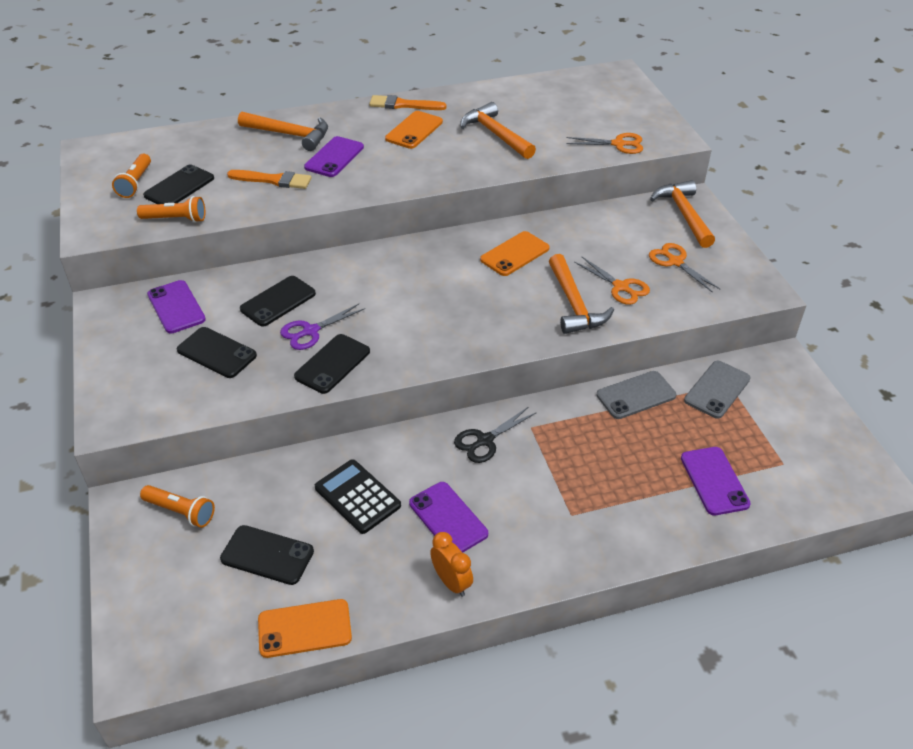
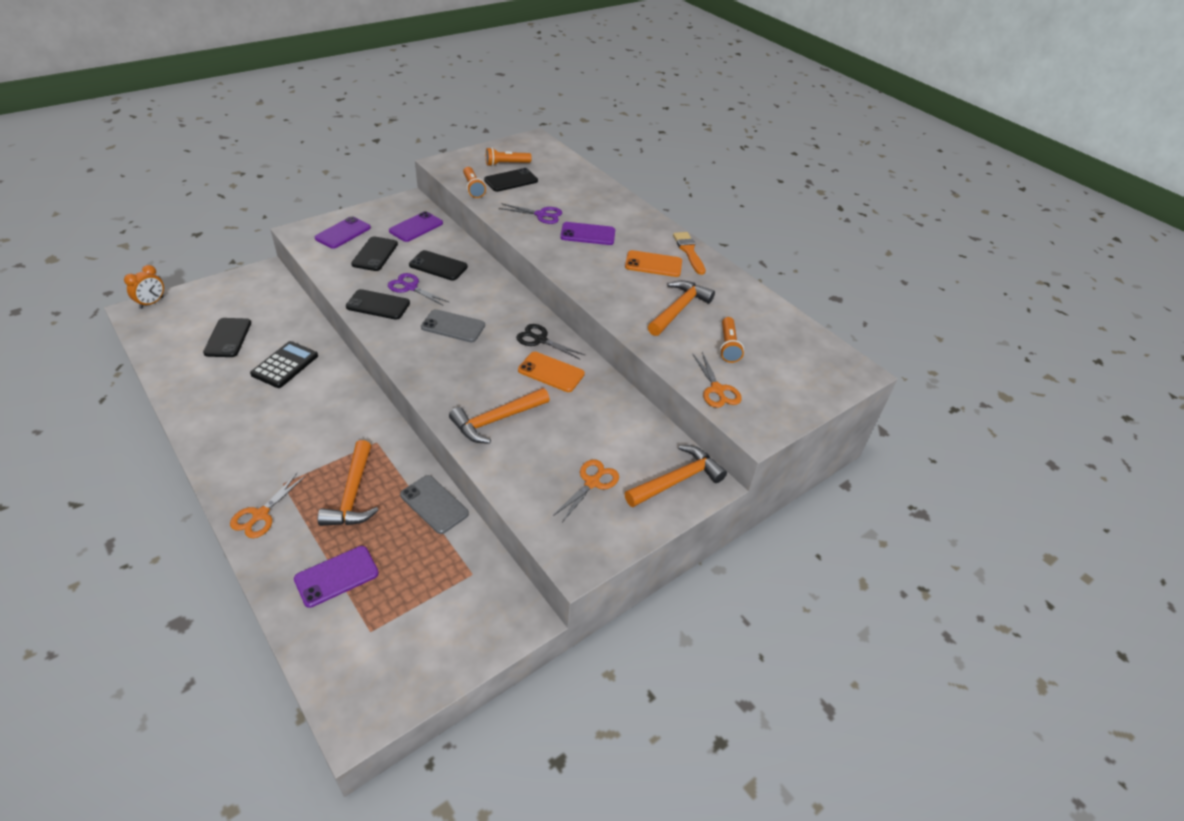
camera: 65 degrees right, 0 degrees up
(179, 187) = (511, 180): black phone -> black phone turned 45 degrees counterclockwise
(180, 511) = (261, 294): orange flashlight -> orange flashlight (728, 346)
(273, 180) = (541, 215): orange brush -> purple scissors
(289, 134) = (605, 208): orange hammer -> orange hammer (353, 494)
(304, 628) = (167, 368): orange phone -> none
(448, 518) = (270, 414): purple phone -> purple phone (343, 233)
(451, 582) = (209, 428): orange clock -> orange clock (152, 303)
(485, 440) = (355, 418): black scissors -> black scissors (540, 340)
(620, 287) = (534, 448): orange scissors -> orange scissors (260, 515)
(717, 389) = (460, 565): grey phone -> grey phone (453, 326)

